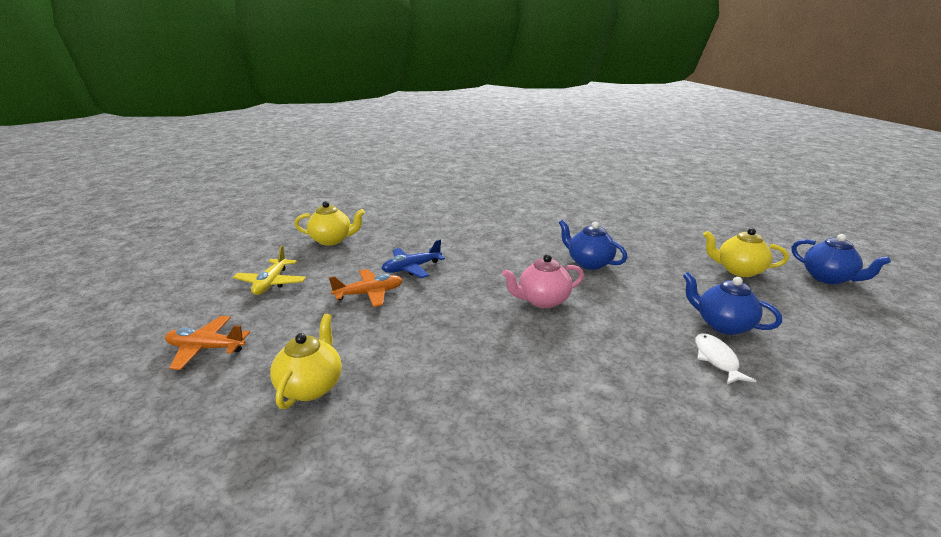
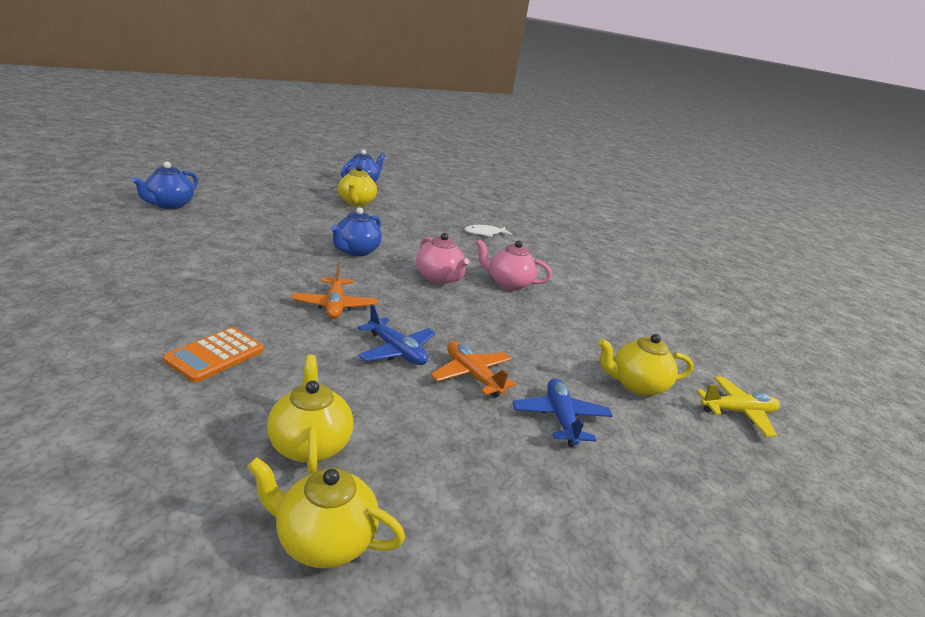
camera: 110 degrees left, 0 degrees up
(206, 348) = (652, 481): orange plane -> orange plane (334, 305)
(270, 242) = (323, 540): none -> yellow teapot
(271, 283) = (485, 475): yellow plane -> yellow plane (738, 412)
(297, 323) = (560, 418): none -> blue plane
(420, 220) = (215, 355): none -> orange calculator
(542, 347) = (508, 283): none -> pink teapot
(723, 325) = (442, 224): blue teapot -> blue teapot (169, 205)

